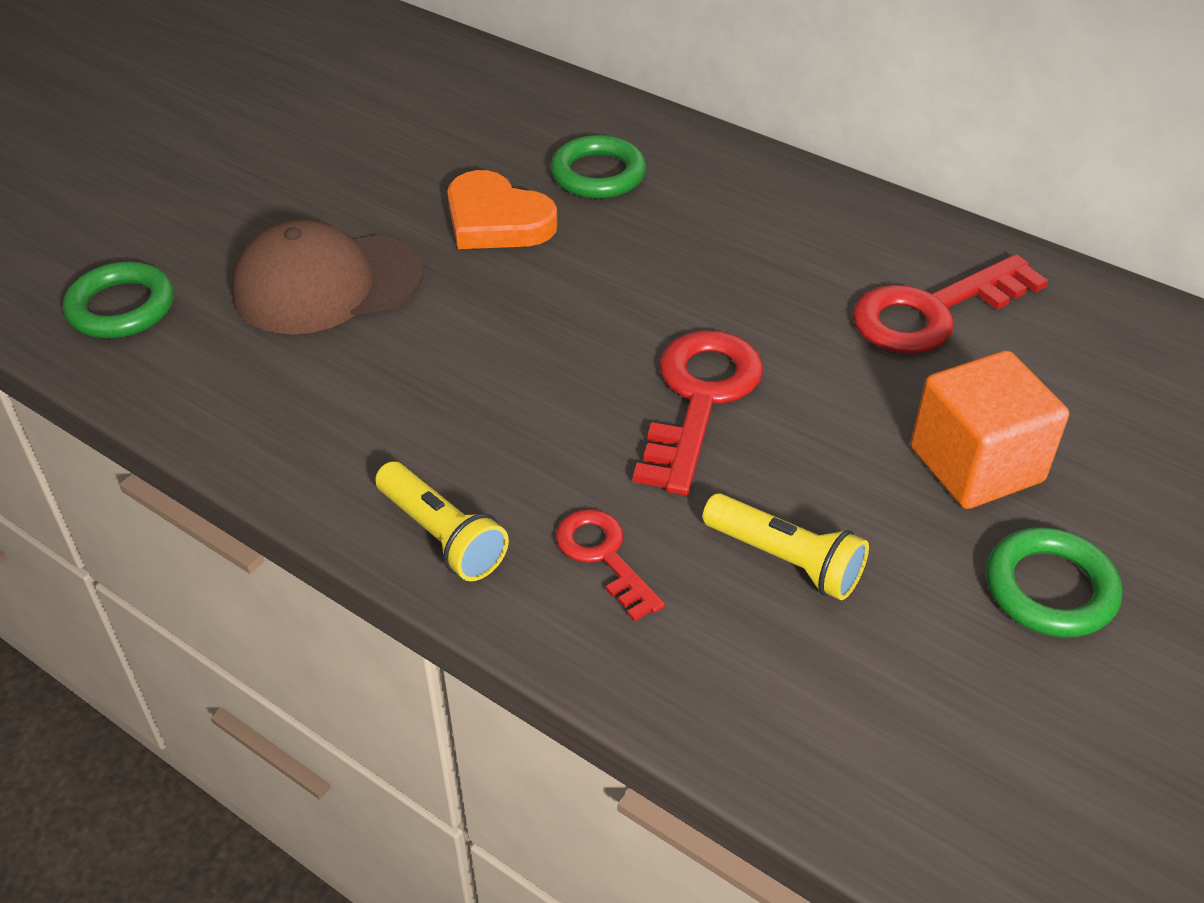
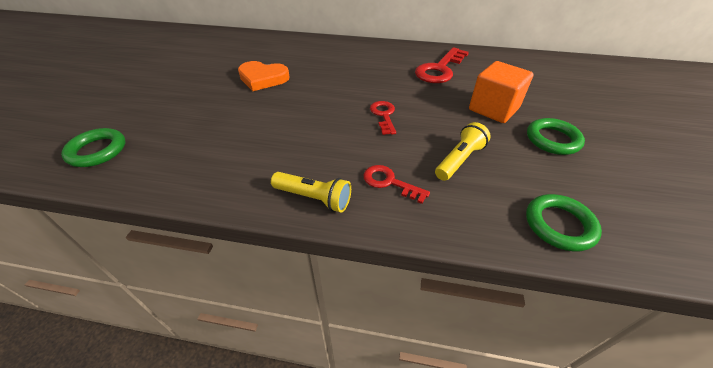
camera: 25 degrees left, 0 degrees up
(327, 284) = (201, 116): brown cap -> none
(598, 174) = (293, 57): green ring -> green ring (559, 225)
(700, 399) = (383, 115): red key -> red key, size x0.58
(785, 560) = (459, 160): yellow flashlight -> yellow flashlight turned 60 degrees counterclockwise

